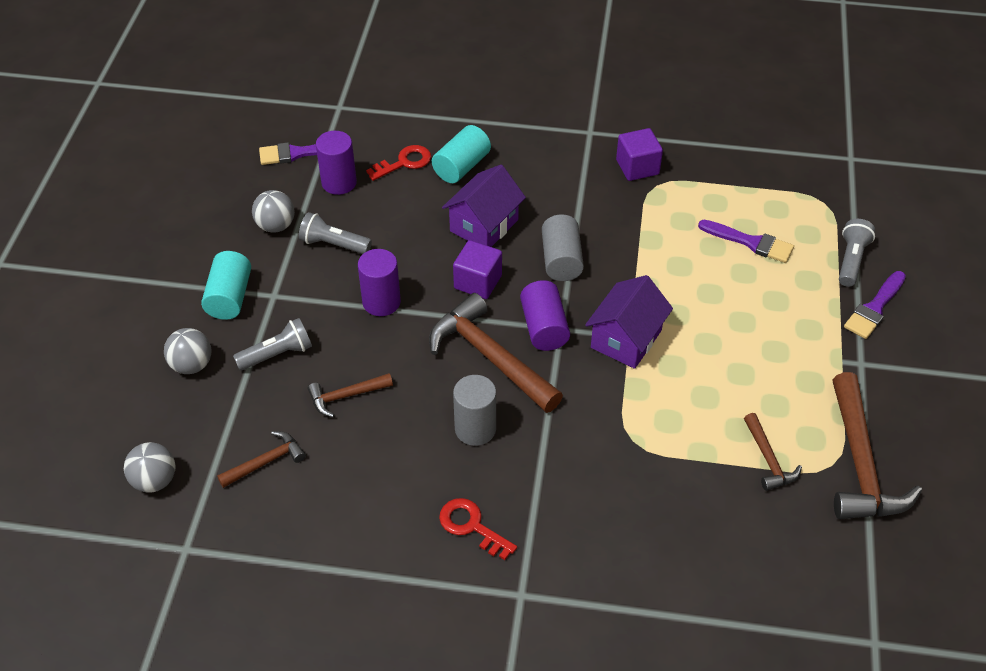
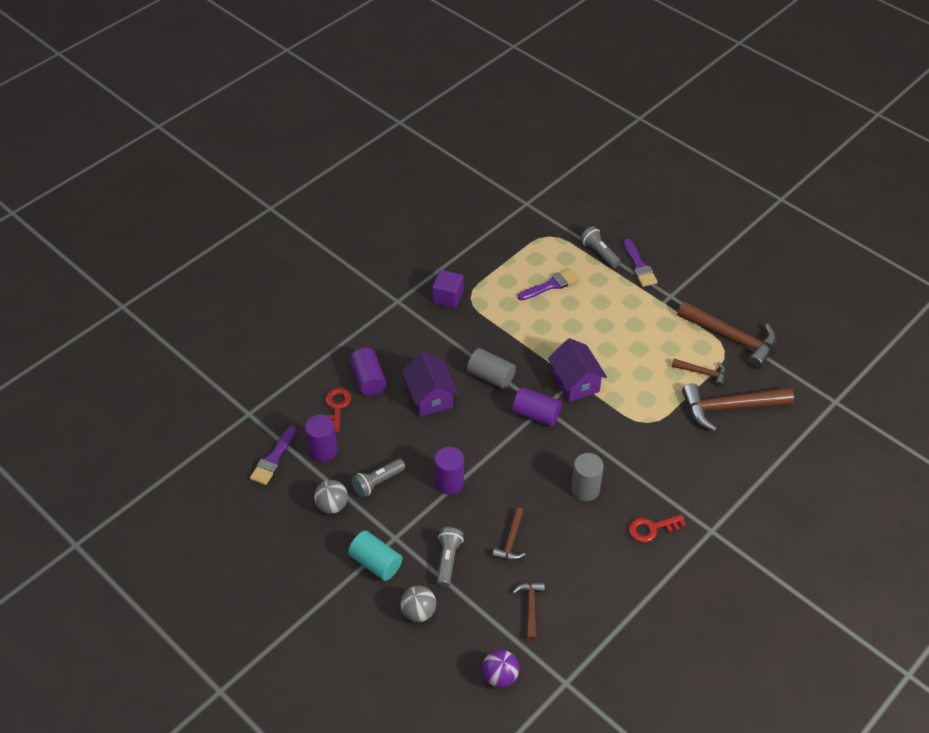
camera: 55 degrees left, 0 degrees up
(155, 480) = (500, 676): grey ball -> purple ball
(461, 166) = (368, 380): turquoise cylinder -> purple cylinder
(478, 282) = (474, 426): purple cube -> none
(489, 357) = (537, 453): brown hammer -> brown hammer (729, 408)

